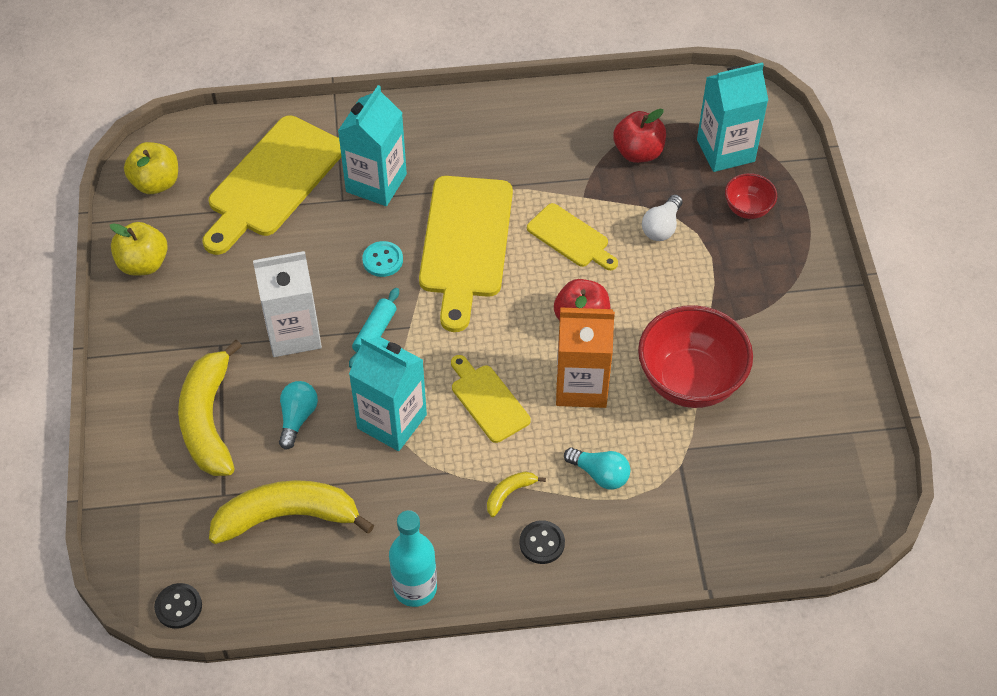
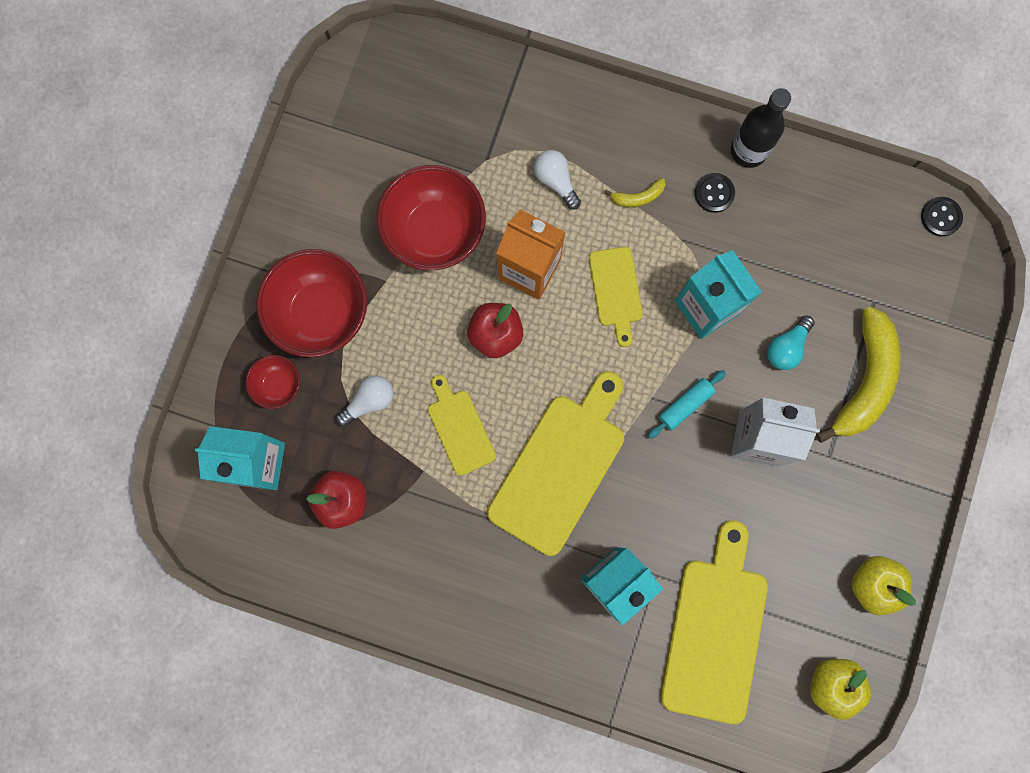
camera: 155 degrees left, 25 degrees up
(272, 181) = (715, 631): yellow cutting board -> yellow cutting board turned 45 degrees counterclockwise
(287, 517) = (828, 257): yellow banana -> none
(382, 260) = (645, 483): turquoise button -> none
(415, 588) = (748, 151): turquoise bottle -> black bottle
(542, 543) = (632, 143): black button -> black button (714, 193)
(600, 474) = (556, 181): turquoise light bulb -> white light bulb
(749, 274) = (321, 313): none -> red bowl

